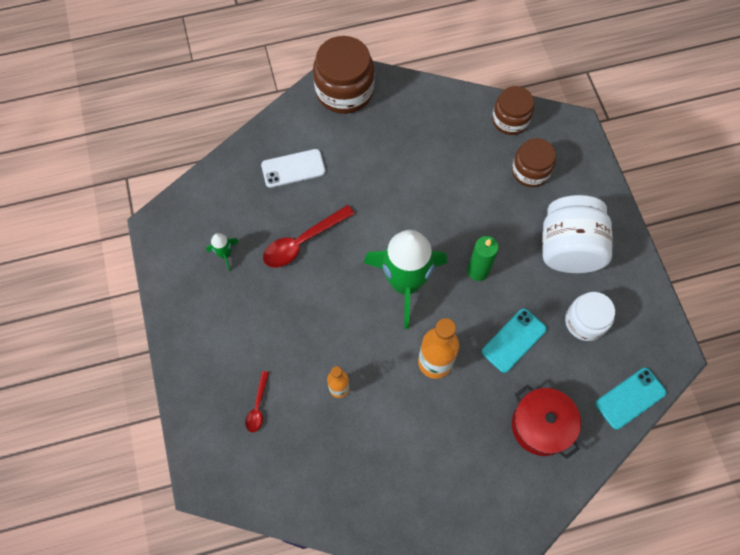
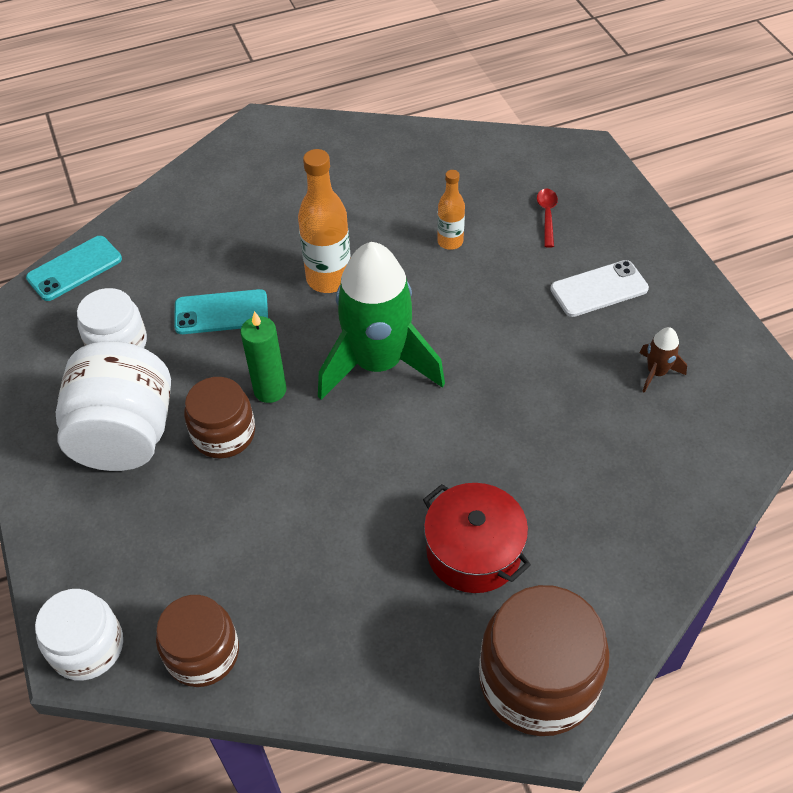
camera: 175 degrees right, 15 degrees down
(225, 254) = (656, 372): green rocket -> brown rocket
(293, 168) = (593, 512): white phone -> white phone (599, 289)
(302, 241) = (544, 401): red spoon -> none
(514, 340) = (221, 312): turquoise phone -> turquoise phone turned 45 degrees clockwise
(530, 171) = (173, 554): brown jar -> brown jar (223, 433)
(541, 426) = (193, 232): red pot -> red pot (473, 551)
(570, 129) = (87, 647): none -> white jar

